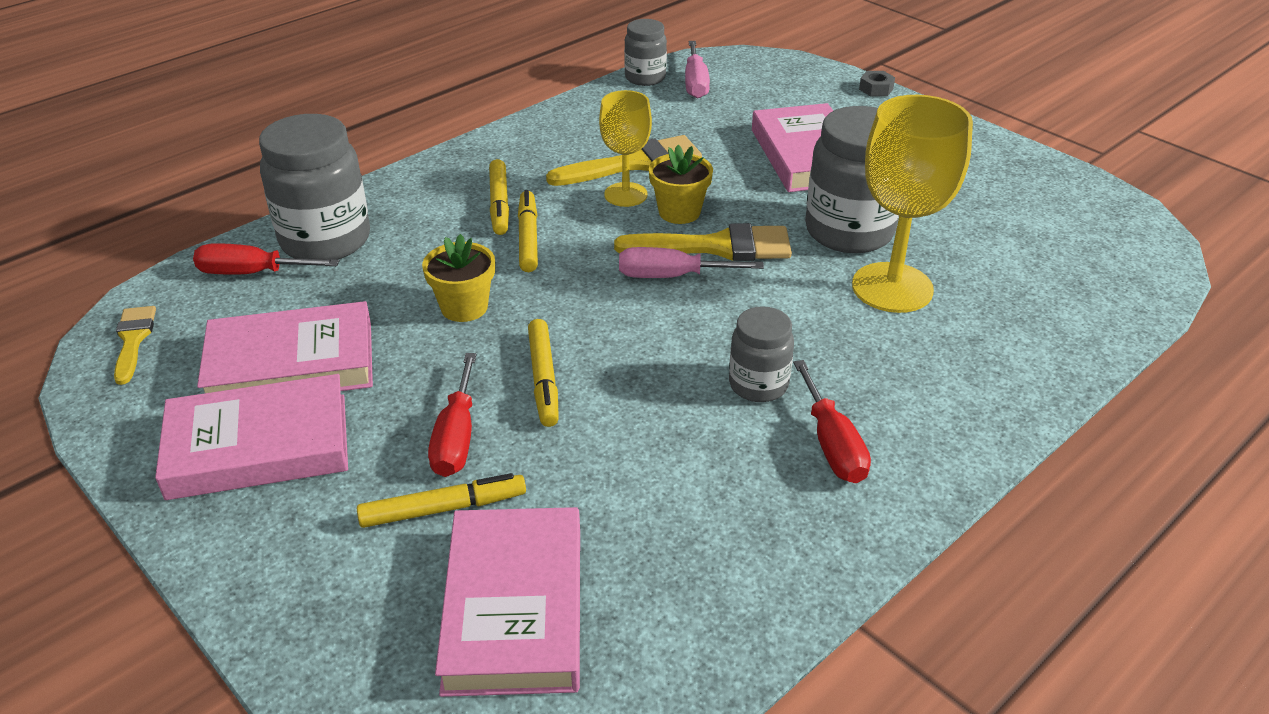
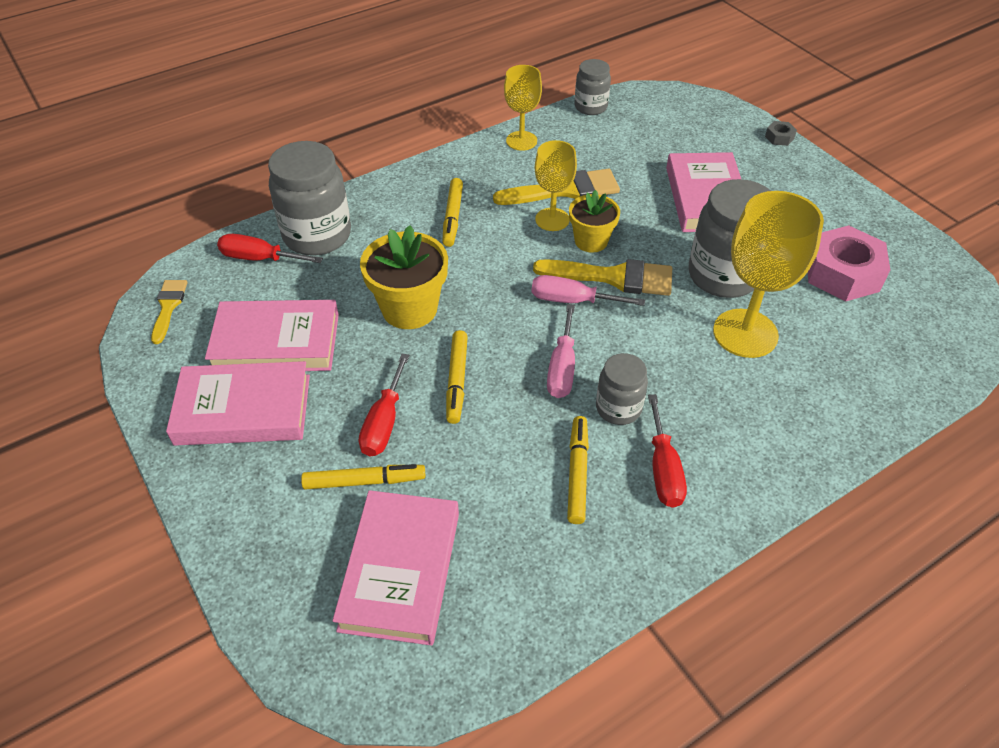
camera: 10 degrees right, 10 degrees up
(464, 307) = (409, 309): yellow flower pot -> yellow flower pot, size x1.55
(528, 238) = (469, 251): yellow marker -> yellow marker (577, 473)
(568, 118) = (521, 141): none -> yellow goblet
(695, 83) = (630, 116): pink screwdriver -> pink screwdriver (562, 368)
(988, 215) = (842, 273): none -> pink nut

